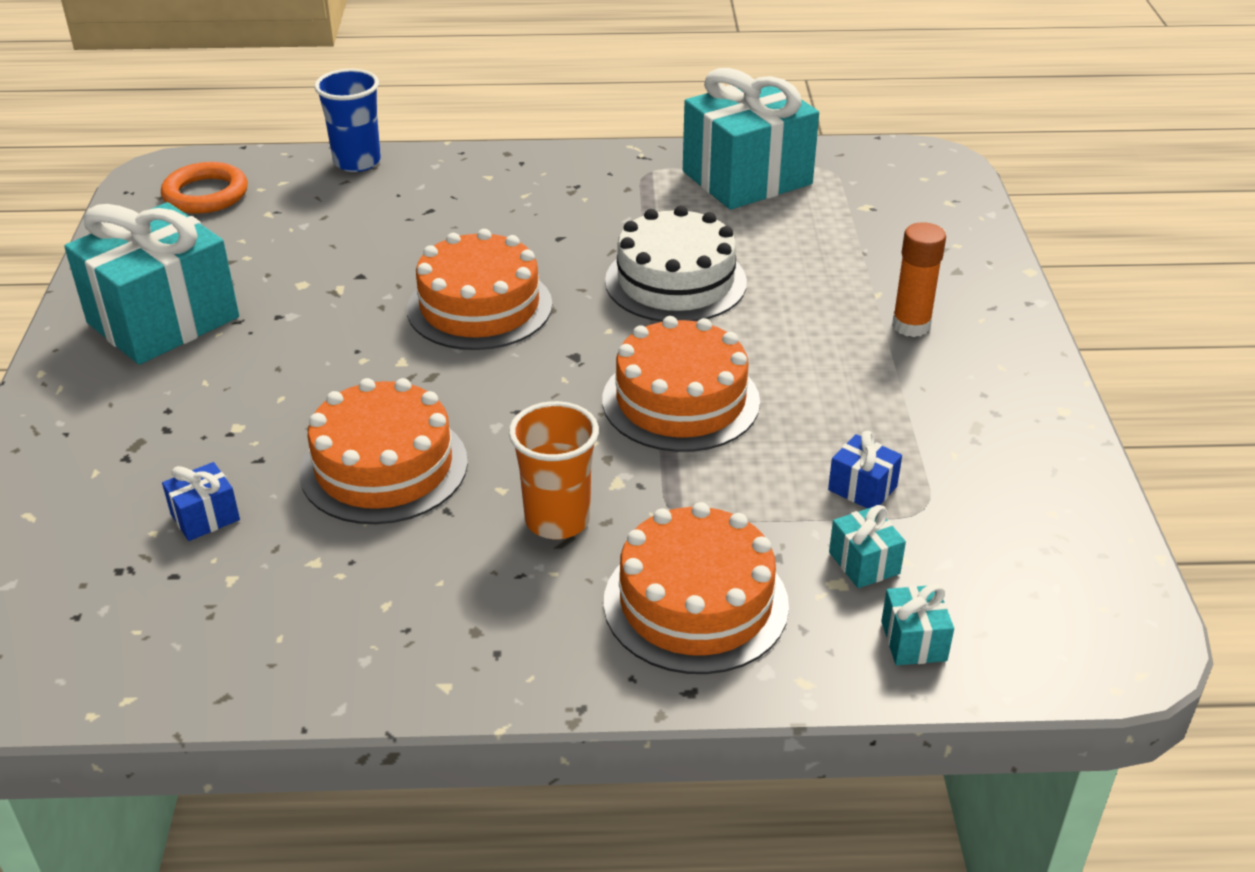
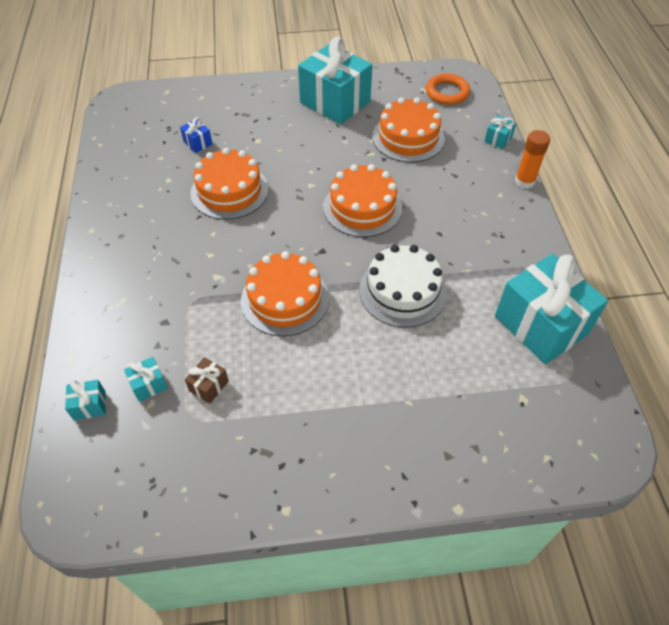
camera: 85 degrees right, 15 degrees up
(357, 162) = (498, 139): blue cup -> turquoise gift
(557, 520) = (189, 256): orange cup -> none
(695, 603) = (128, 312): orange cake -> orange cake (408, 137)
(862, 488) = (209, 386): blue gift -> brown gift
(911, 325) = (373, 420): orange glue stick -> orange glue stick (524, 181)

